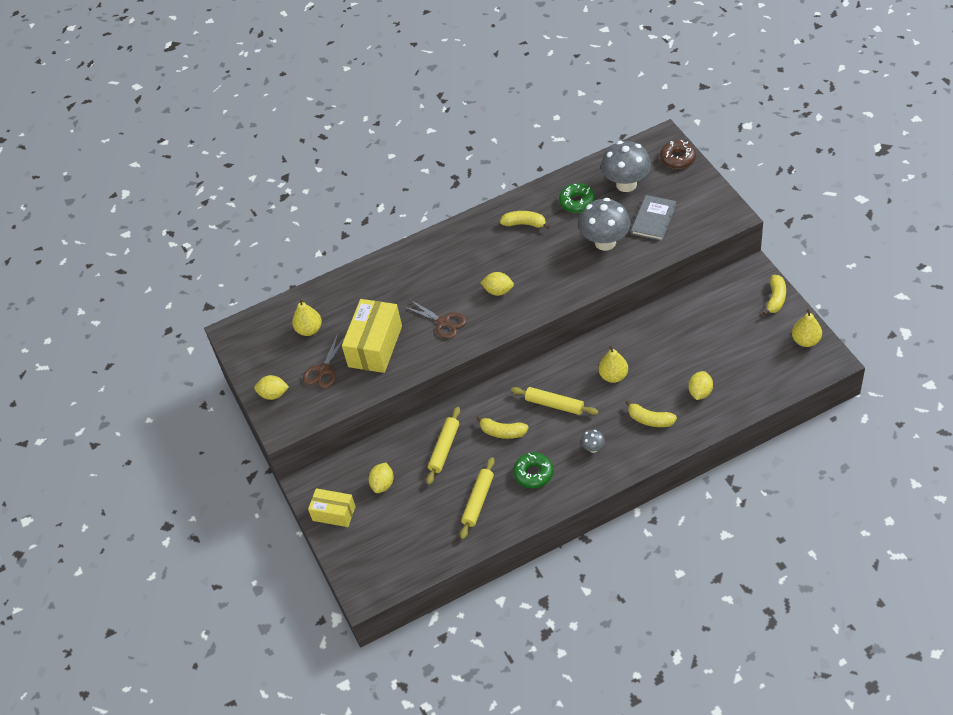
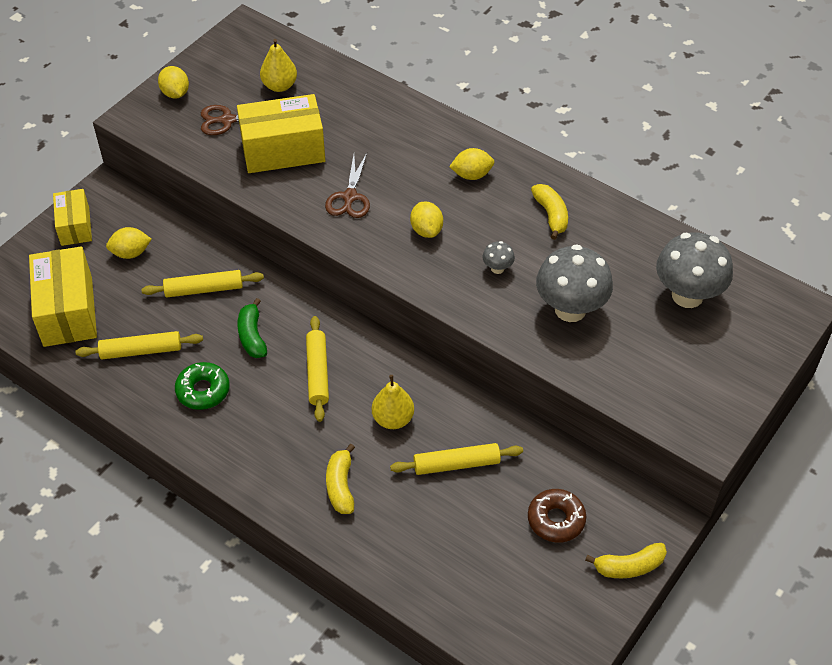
camera: 55 degrees right, 0 degrees up
(415, 537) = (68, 311): none -> yellow box
(502, 432) = (252, 336): yellow banana -> green banana
(577, 202) = (622, 254): green donut -> none
(593, 448) = (267, 439): grey mushroom -> grey mushroom (497, 268)
(653, 219) = (643, 348): grey book -> none
(664, 355) = (456, 464): none -> yellow rolling pin
(677, 158) = (773, 336): brown donut -> brown donut (556, 520)
(700, 392) = (413, 529): yellow lemon -> yellow lemon (471, 175)
(805, 340) = (573, 632): yellow pear -> none

